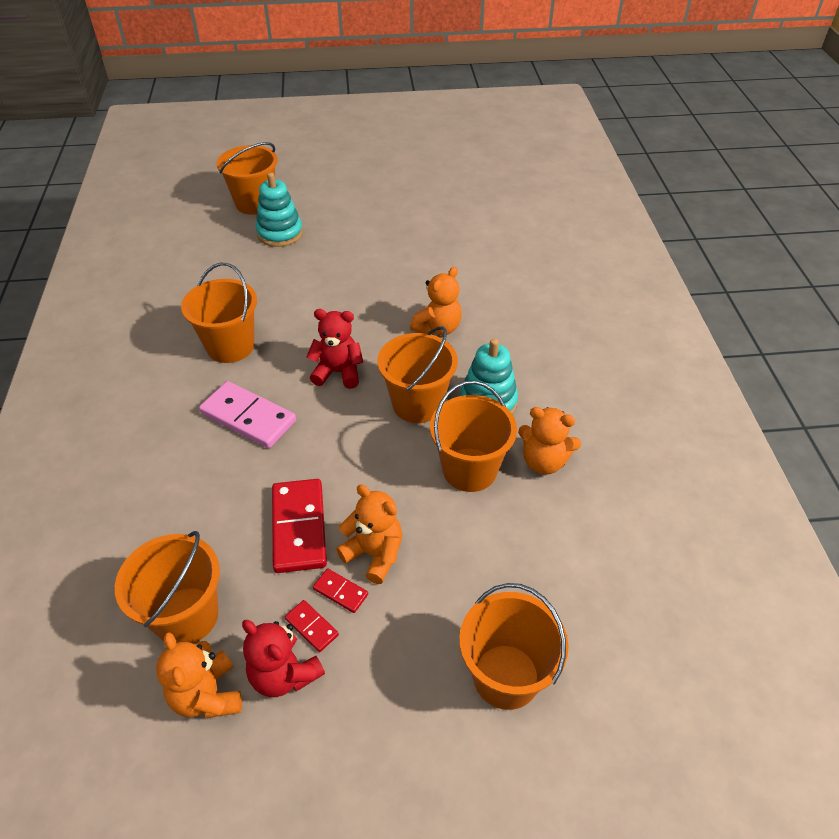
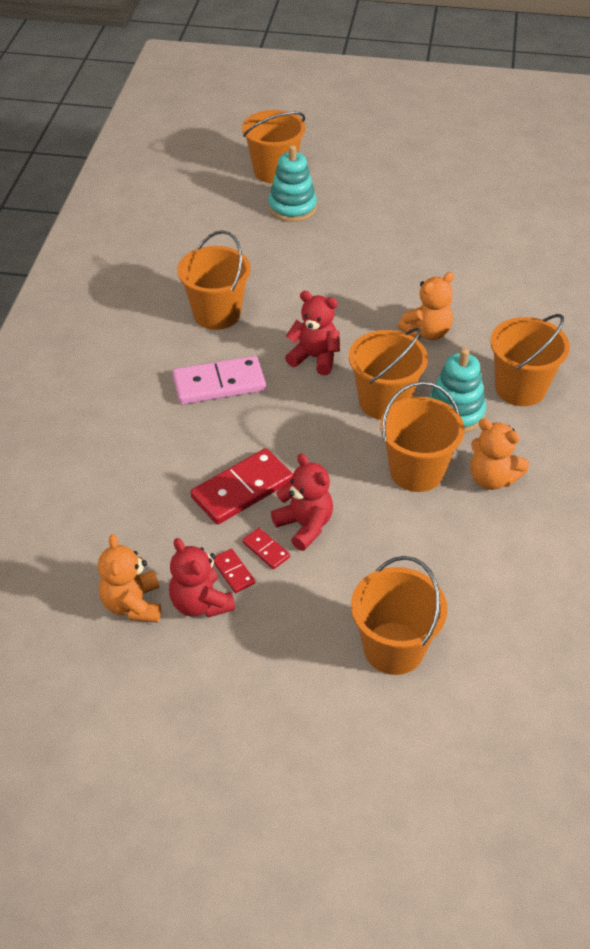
camera: 15 degrees right, 0 degrees up
(186, 616) = (128, 540): orange bucket -> orange bucket (520, 388)
(248, 417) = (219, 383): pink domino -> pink domino turned 60 degrees counterclockwise
(298, 527) = (242, 489): red domino -> red domino turned 45 degrees clockwise
(374, 554) = (305, 525): orange teddy bear -> red teddy bear

